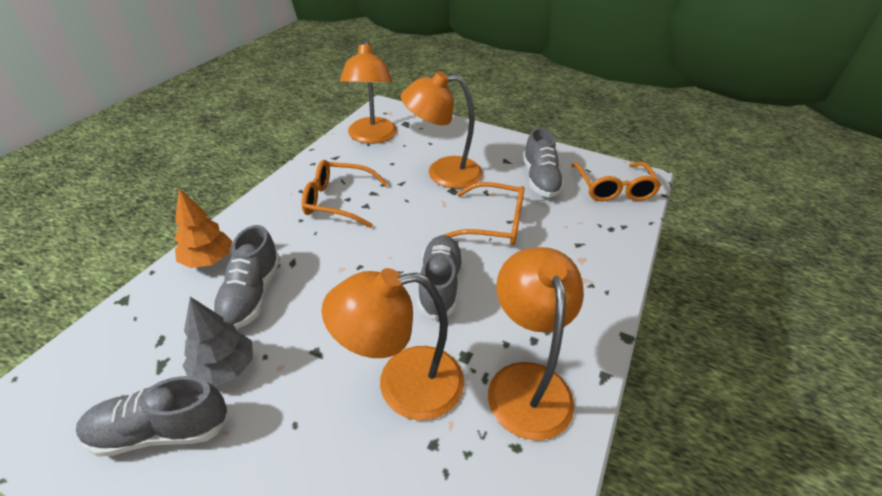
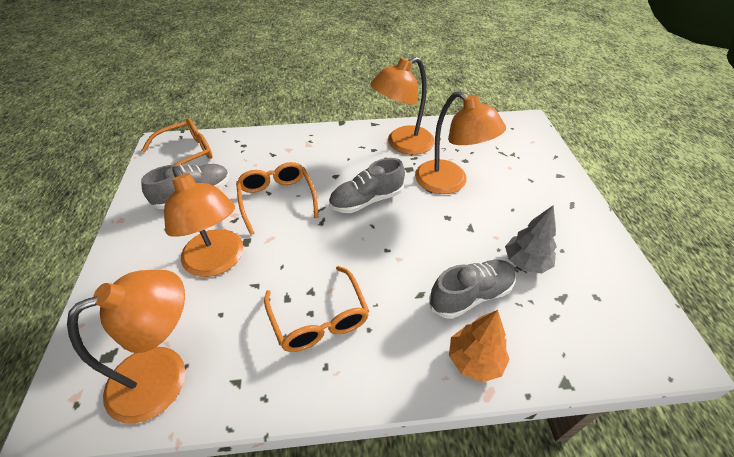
camera: 120 degrees left, 5 degrees up
(161, 431) = (580, 259): grey shoe -> none

